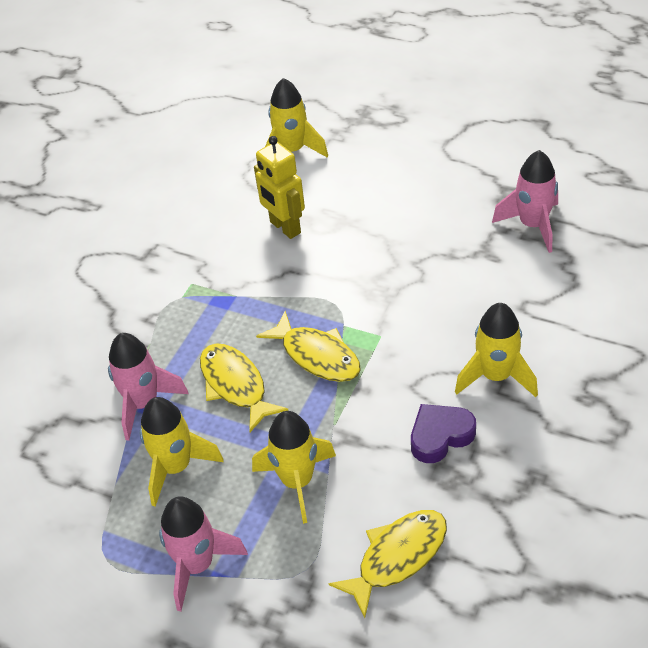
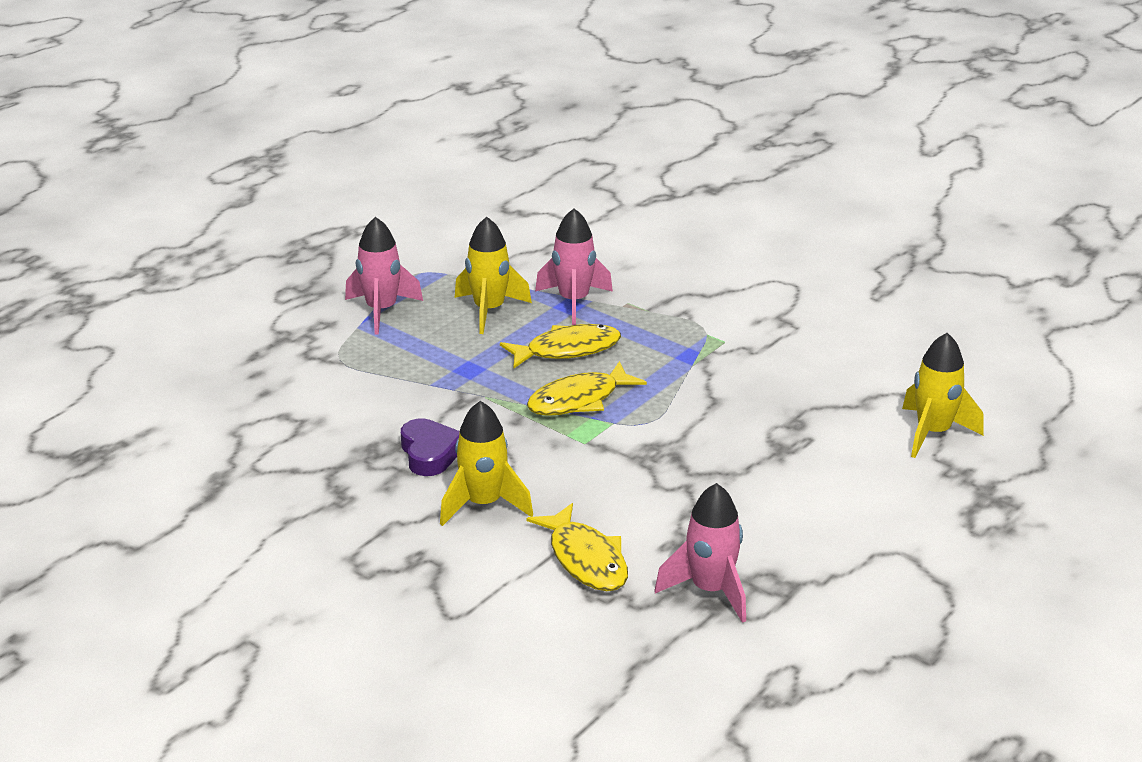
camera: 100 degrees right, 15 degrees down
(285, 227) = (788, 408): yellow robot -> none
(297, 482) = (431, 367): yellow rocket -> none
(397, 557) = (316, 405): yellow fish -> yellow fish (586, 559)

